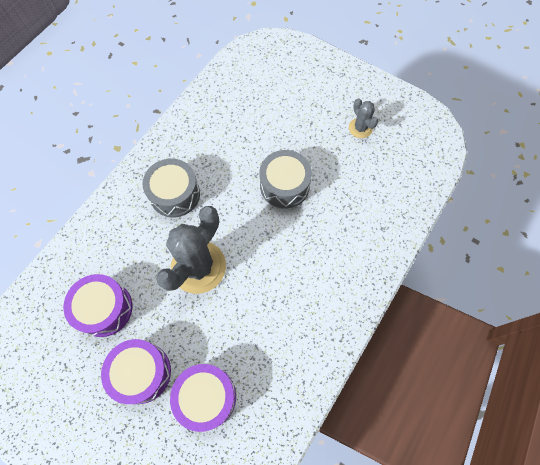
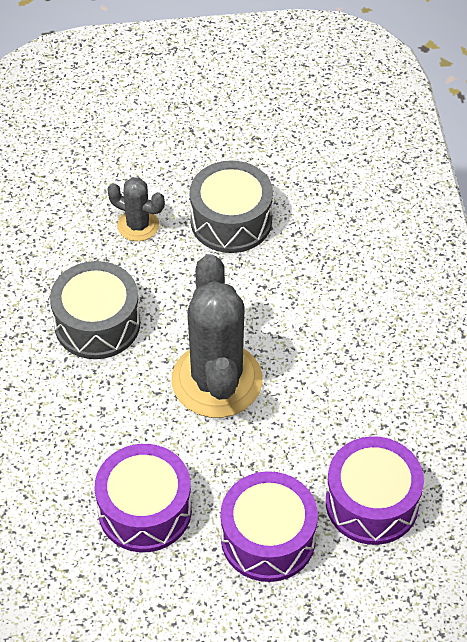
camera: 40 degrees left, 15 degrees down
(360, 128) = (259, 98): grey cactus -> grey cactus (138, 225)

